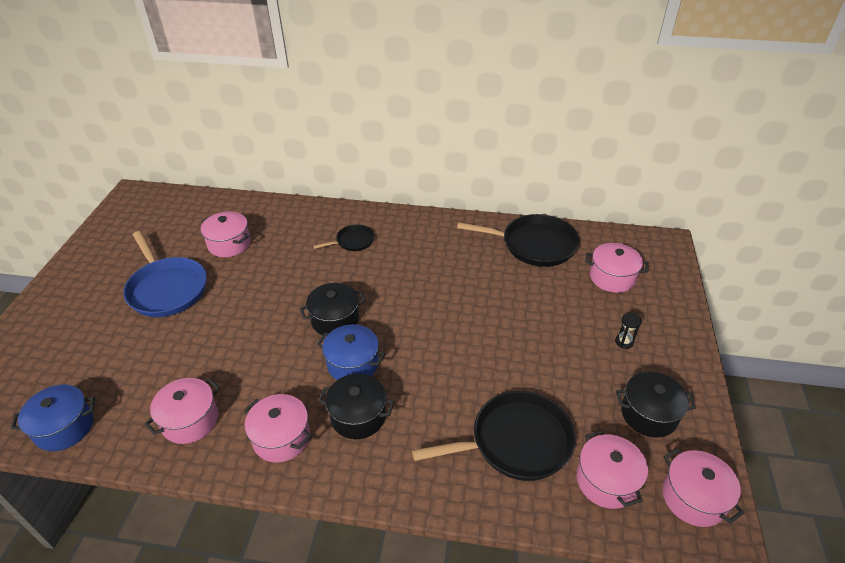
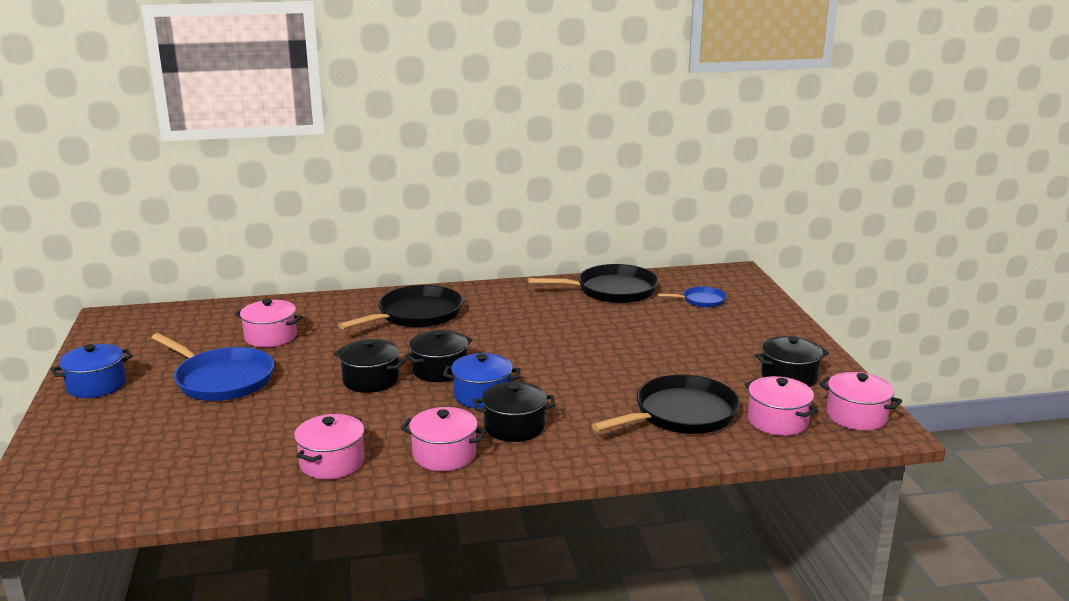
camera: 20 degrees left, 20 degrees down
(64, 427) = (183, 494): blue pot -> blue pot (96, 385)
(275, 318) = (370, 380): none -> black pot
(353, 241) = (416, 315): black pan -> black pan, size x1.93
(612, 277) = (701, 300): pink pot -> blue pan
(624, 342) = (739, 338): black hourglass -> none

